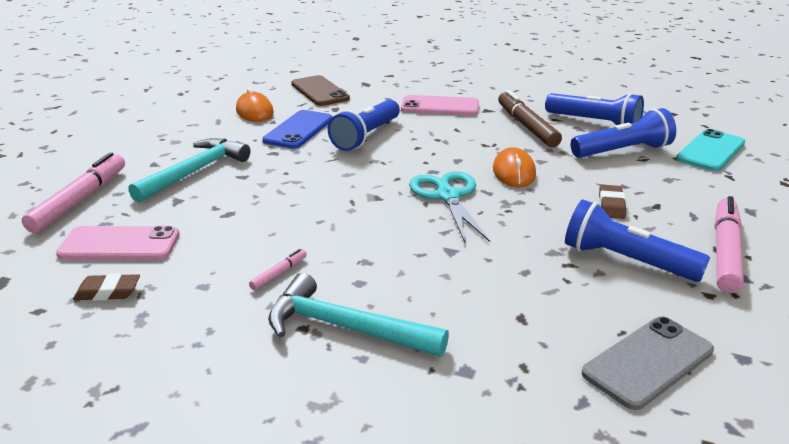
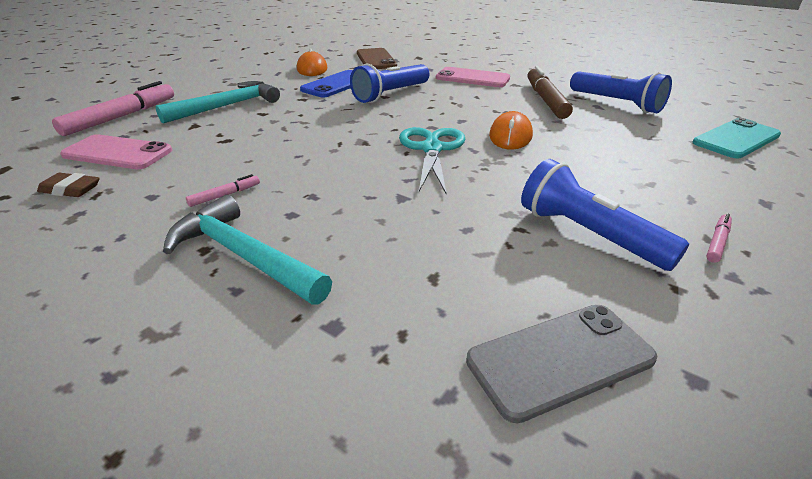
camera: 15 degrees right, 5 degrees up
(611, 205) = (598, 177): brown eraser -> none
(622, 151) = (635, 129): blue flashlight -> none
(725, 252) = (717, 242): pink marker -> pink marker, size x0.45

